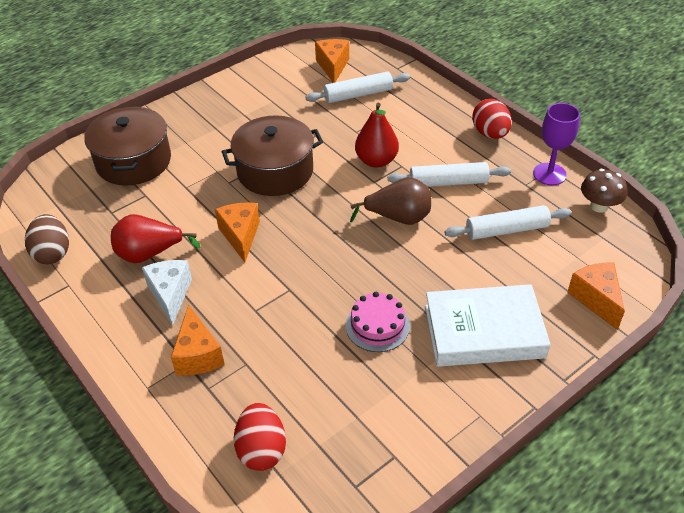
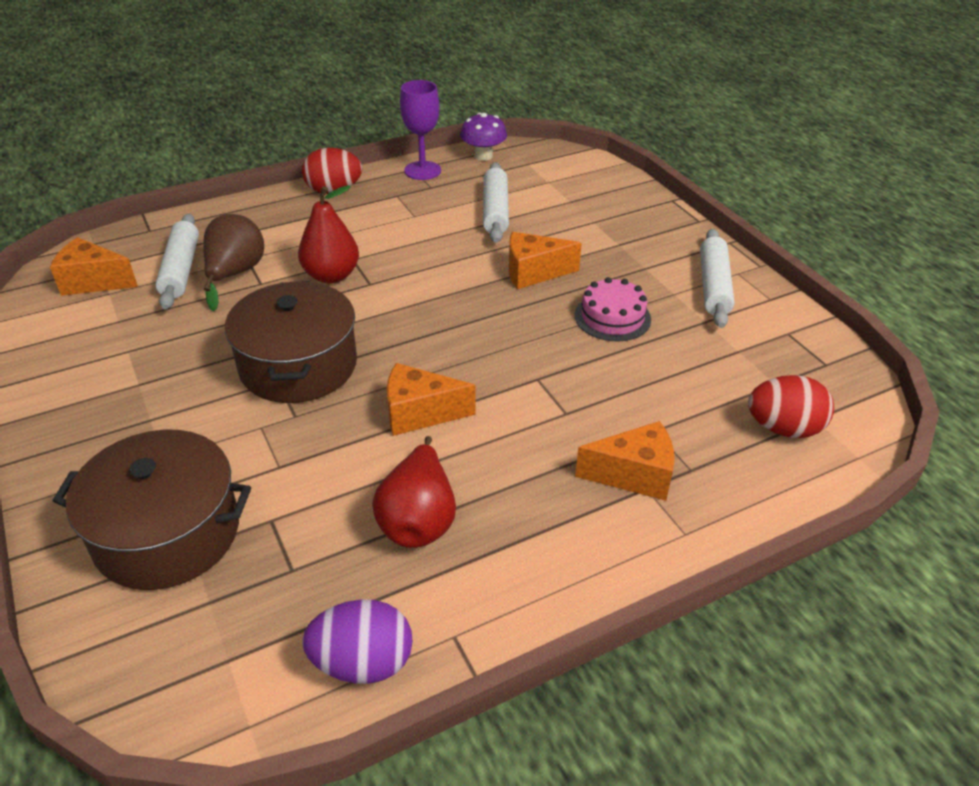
camera: 80 degrees left, 5 degrees down
(53, 253) = (363, 662): brown egg -> purple egg
(170, 295) = (515, 498): white cheese -> none
(398, 218) = (445, 276): brown pear -> brown pear (235, 274)
(448, 182) = (401, 232): white rolling pin -> white rolling pin (713, 286)
(484, 331) = (634, 251): white book -> none
(596, 299) = (605, 184): orange cheese -> orange cheese (533, 273)
(599, 206) = (483, 156): brown mushroom -> purple mushroom

